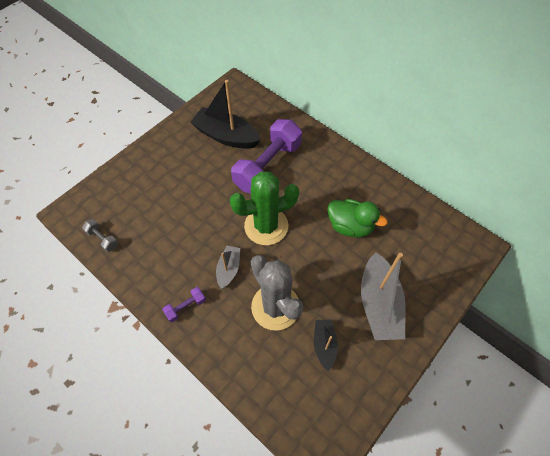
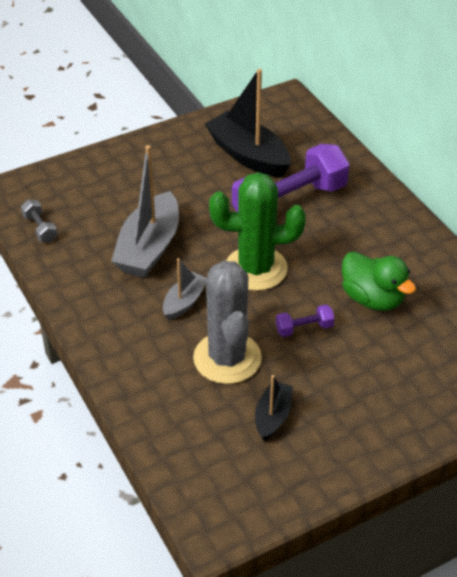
camera: 20 degrees right, 15 degrees down
(186, 307) = (112, 326): purple dumbbell -> purple dumbbell (304, 328)
(379, 304) = (369, 394): grey boat -> grey boat (149, 248)

